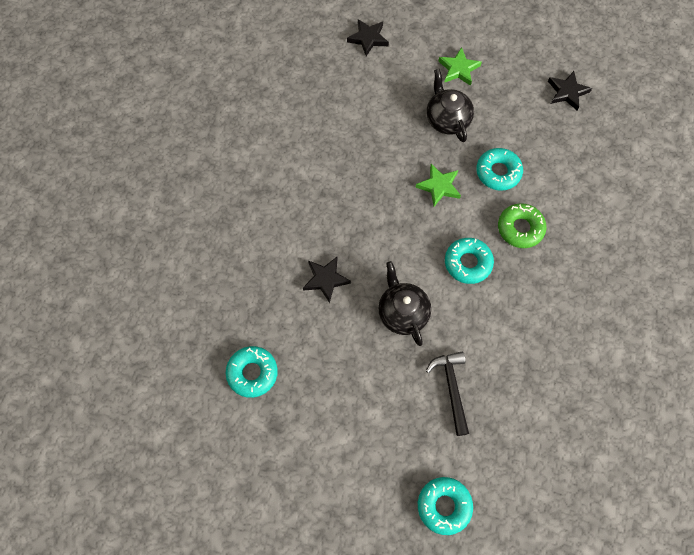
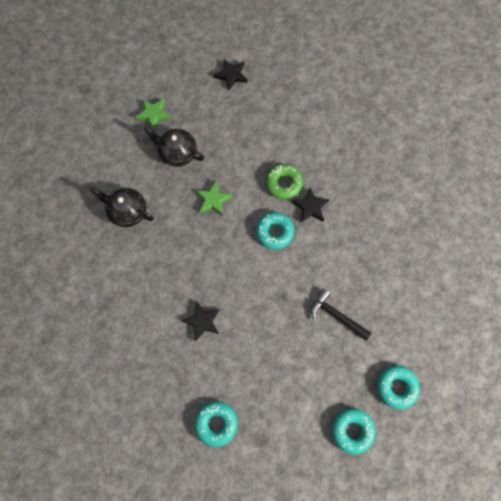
camera: 45 degrees left, 5 degrees up
(368, 39) = (76, 142): black star -> black star (310, 207)
(402, 312) = (266, 297): black teapot -> black teapot (128, 211)
(498, 172) = (239, 160): turquoise donut -> turquoise donut (352, 430)

